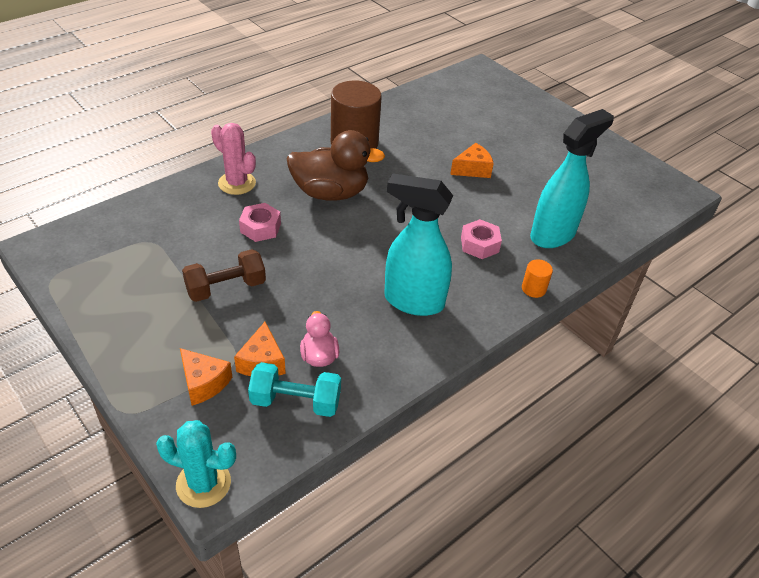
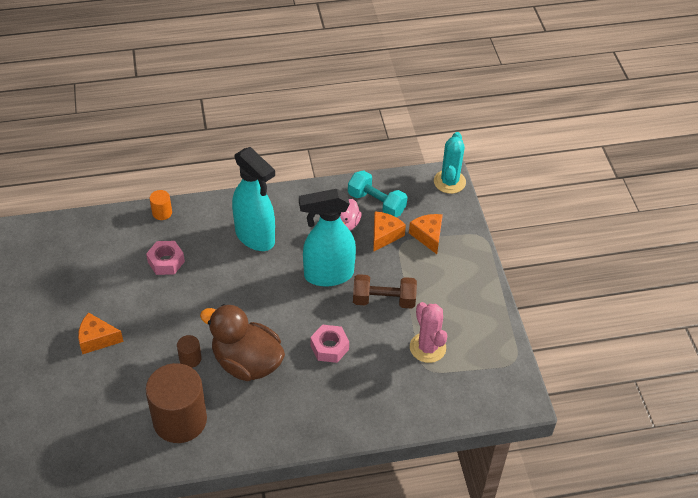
camera: 150 degrees left, 5 degrees up
(203, 483) = (449, 182): turquoise cactus -> turquoise cactus turned 60 degrees clockwise
(237, 183) = (324, 409): pink cactus -> pink cactus (427, 348)
(382, 180) = (190, 359): none -> brown cylinder
(553, 235) = (100, 247): turquoise spray bottle -> turquoise spray bottle (328, 275)

